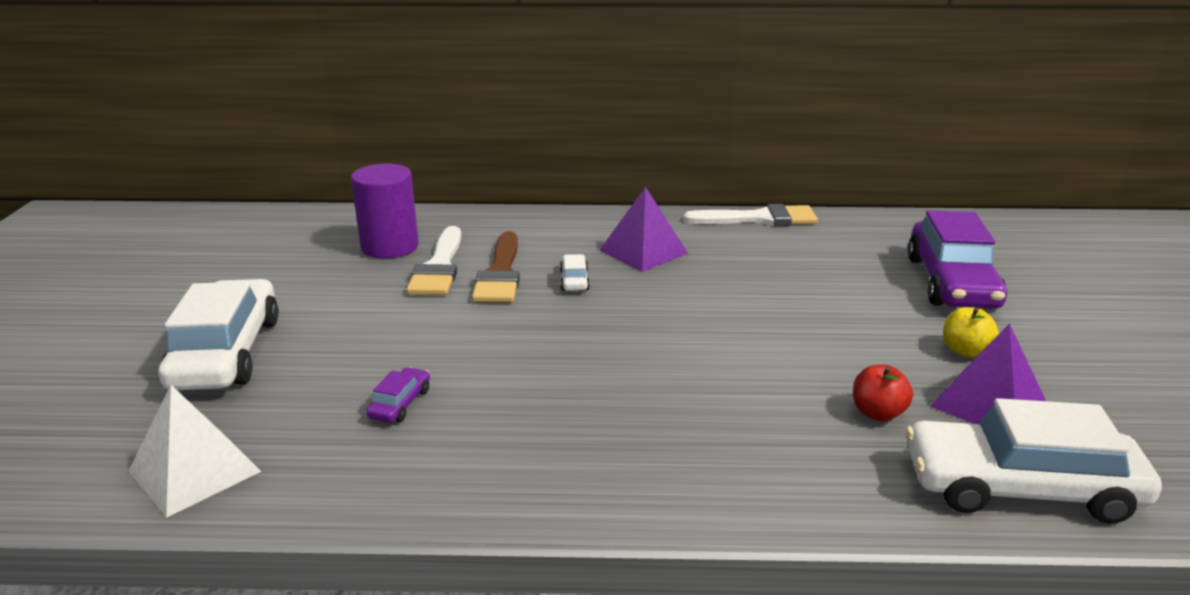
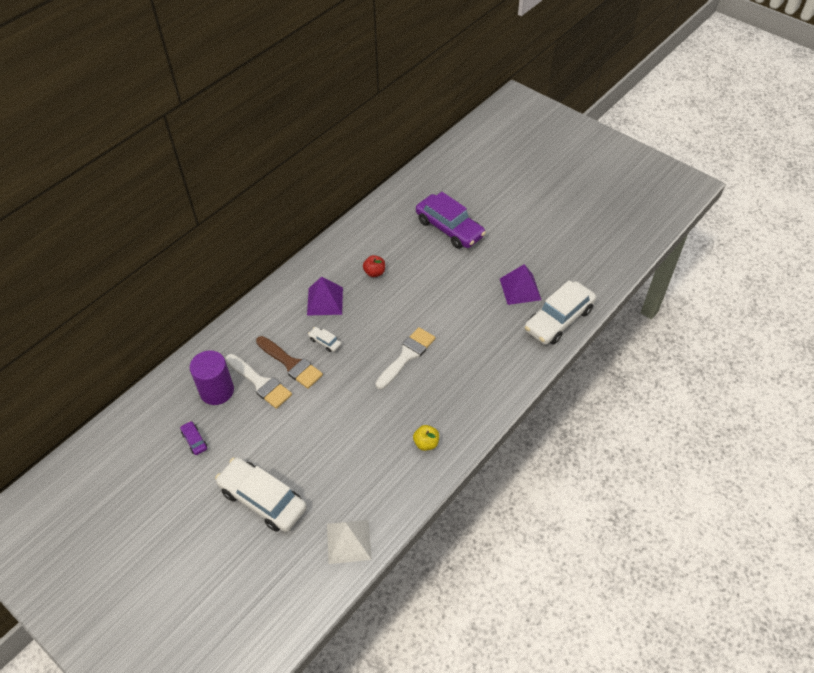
camera: 50 degrees left, 25 degrees up
(400, 404) = (363, 455): purple car -> purple car (194, 440)
(759, 219) = (339, 239): white brush -> white brush (407, 356)
(877, 413) = (498, 321): red apple -> red apple (374, 272)
(965, 351) = (490, 267): yellow apple -> yellow apple (426, 443)

